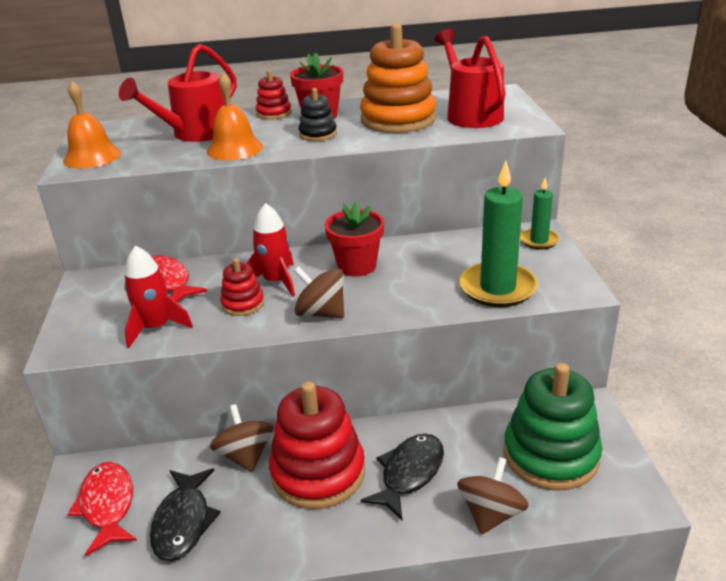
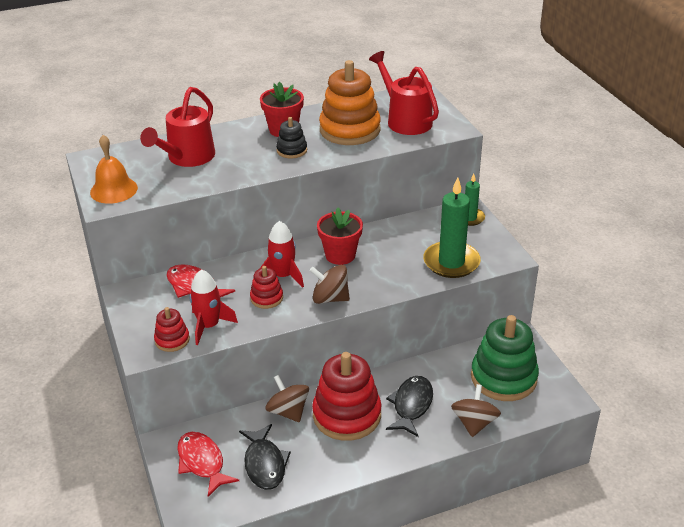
camera: 15 degrees left, 5 degrees up
(235, 149) = (231, 171): orange bell -> none
(274, 113) = (242, 129): red stacking toy -> red stacking toy (172, 340)

